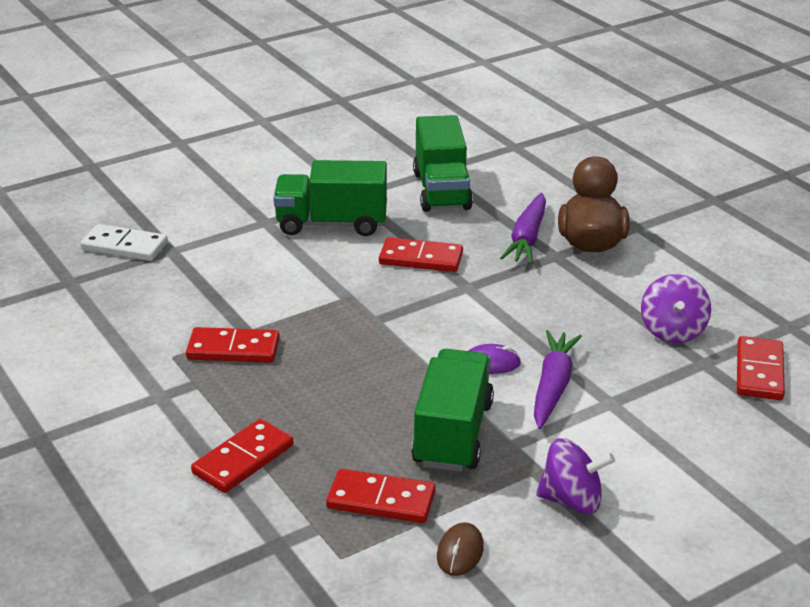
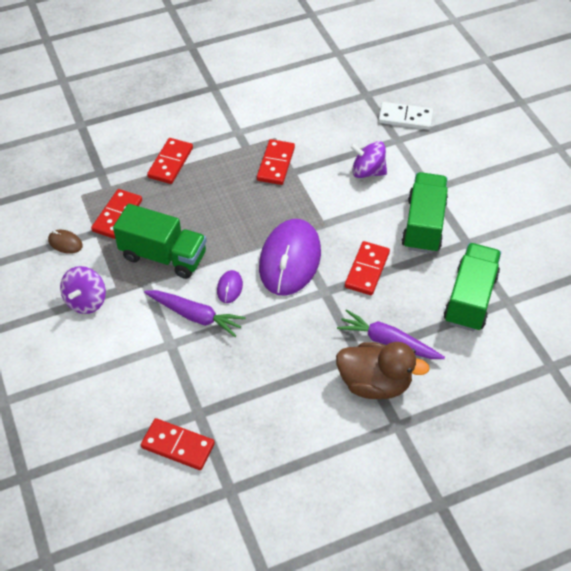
camera: 100 degrees right, 20 degrees up
(124, 246) = (405, 118): white domino -> white domino turned 75 degrees clockwise
(243, 459) = (170, 163): red domino -> red domino turned 60 degrees clockwise
(423, 318) = (290, 260): none -> purple mouse
(441, 191) = (470, 299): green truck -> green truck turned 105 degrees clockwise
(672, 331) = (241, 405): purple spinning top -> purple spinning top (367, 171)

